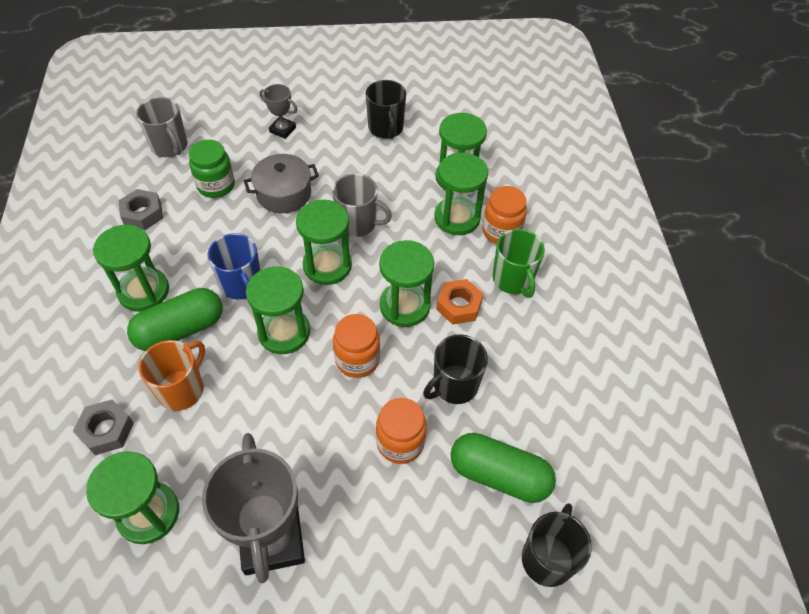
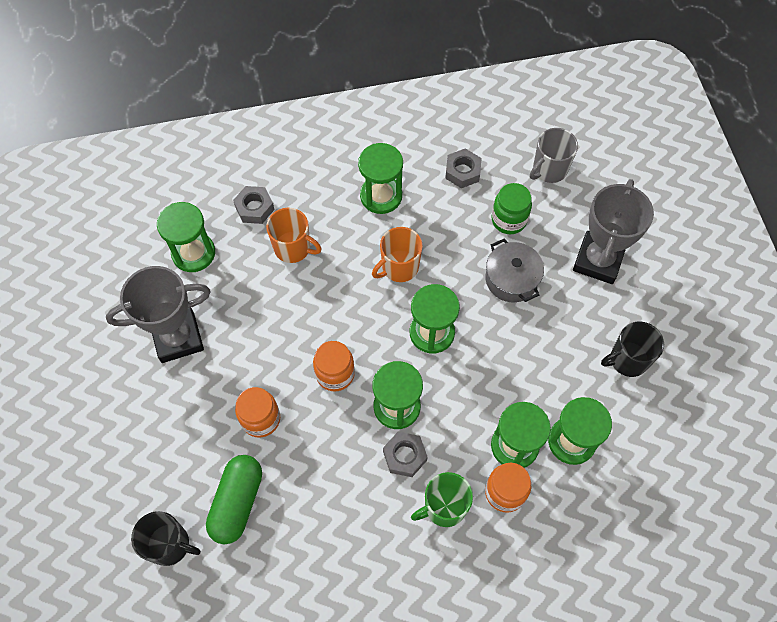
camera: 85 degrees right, 10 degrees up
(180, 330) = (347, 233): green capsule -> none
(242, 285) = (399, 267): blue mug -> orange mug
(282, 130) = (598, 260): grey trophy -> grey trophy, size x2.07
(284, 332) = (355, 310): green hourglass -> none
(358, 223) = (488, 351): grey mug -> none
(454, 385) = (318, 459): black mug -> none
(458, 305) = (404, 456): orange nut -> grey nut

